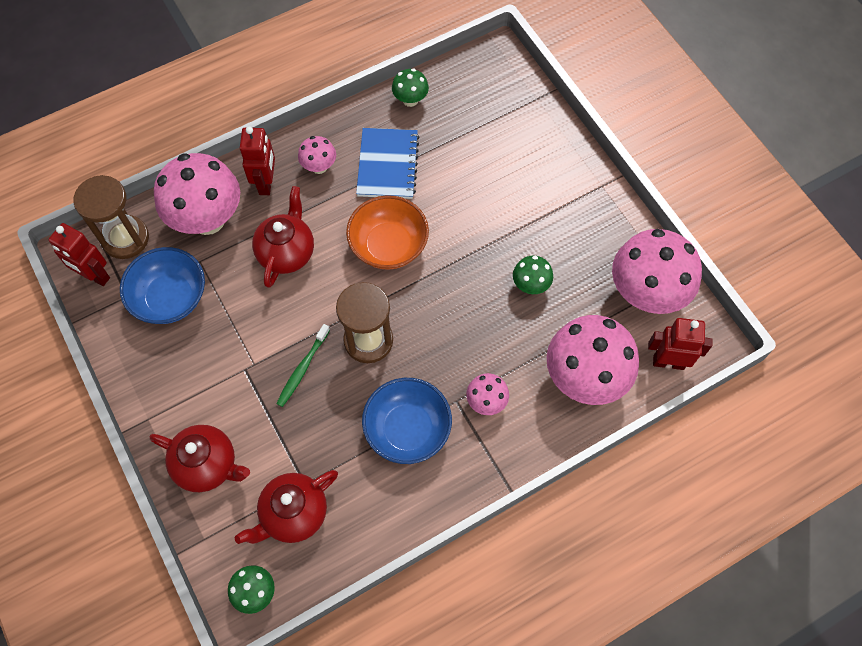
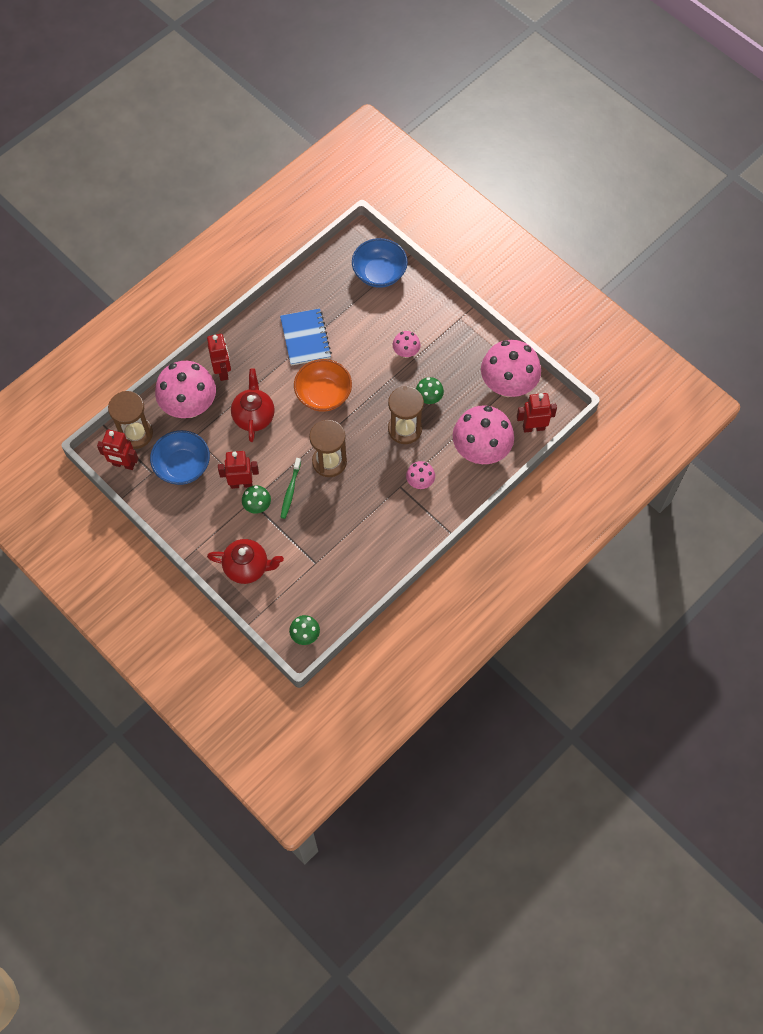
camera: 15 degrees left, 0 degrees up
(239, 341) = (241, 483): none -> red robot
(293, 514) = (314, 583): red teapot -> none
(319, 166) = (257, 351): pink mushroom -> pink mushroom (406, 352)
(407, 429) = (373, 512): blue bowl -> blue bowl (379, 273)
(410, 100) = (307, 287): green mushroom -> green mushroom (257, 506)
(485, 320) = (405, 429): none -> brown hourglass

